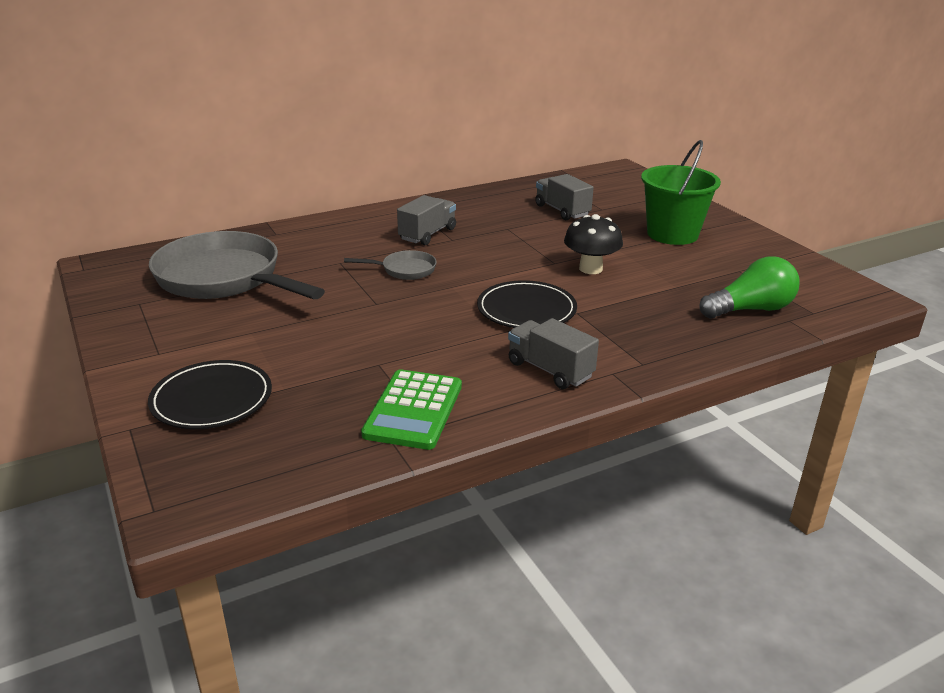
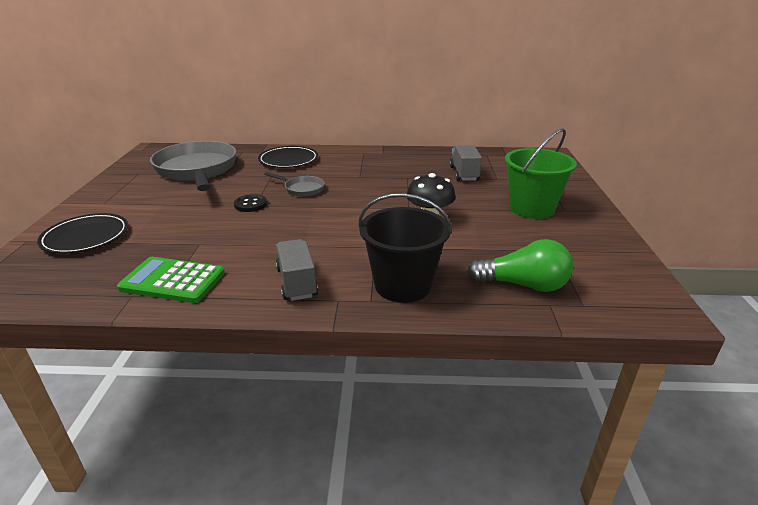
camera: 30 degrees right, 0 degrees up
(369, 303) = (250, 204): none -> black button
(413, 410) = (173, 281): green calculator -> green calculator turned 60 degrees clockwise
(427, 234) = (348, 170): grey truck -> none
(526, 310) = (342, 235): black plate -> black plate (288, 160)
(652, 341) = (403, 285): none -> black bucket

